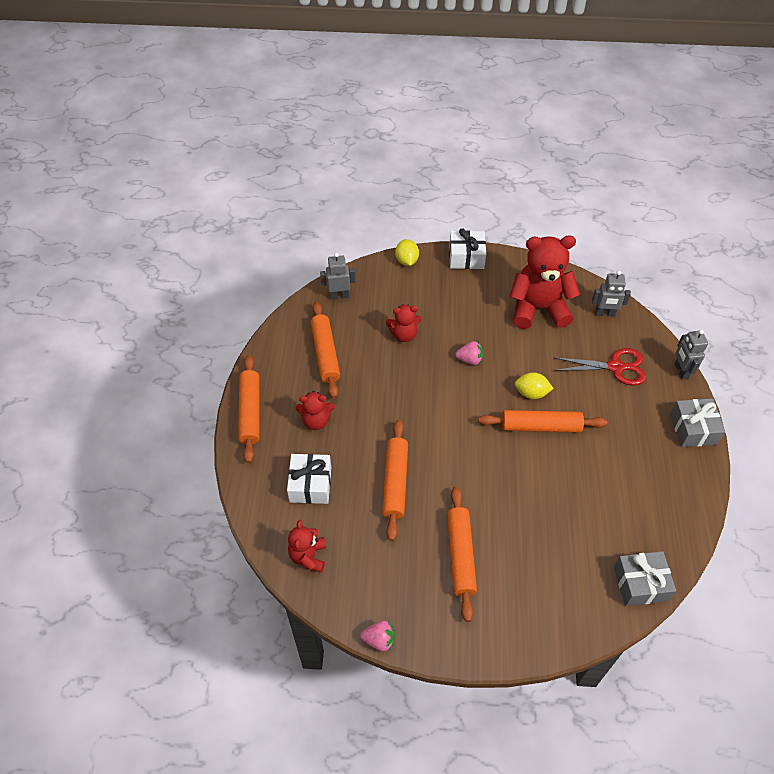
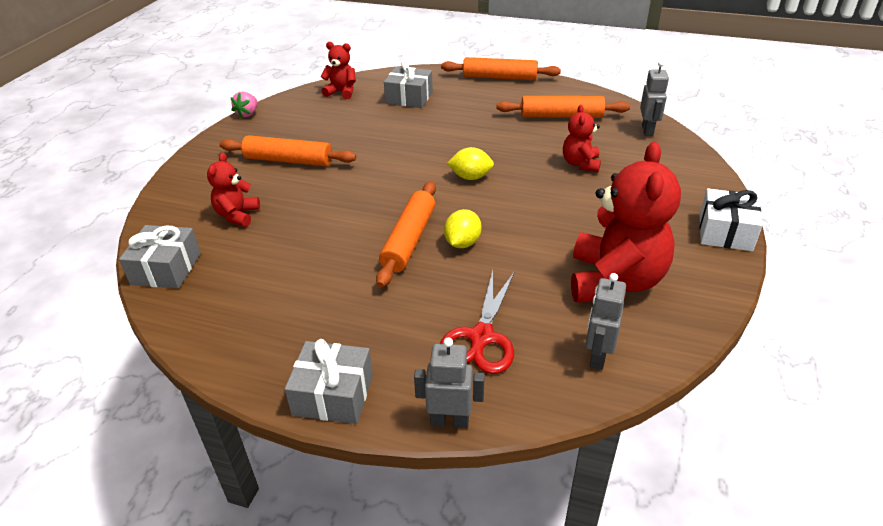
camera: 105 degrees right, 15 degrees down
(310, 484) = (409, 98): white gift -> grey gift
(316, 421) = (477, 105): red teddy bear -> red teddy bear (237, 215)
(395, 482) = (387, 137): orange rolling pin -> none
(406, 260) = (712, 181): yellow lemon -> yellow lemon (470, 177)
(470, 359) = (531, 204): pink strawberry -> none

